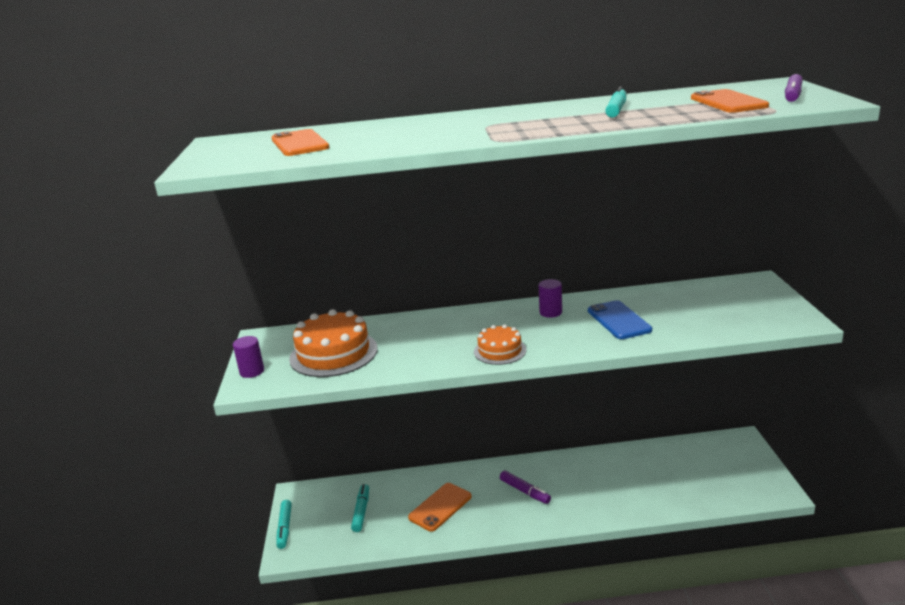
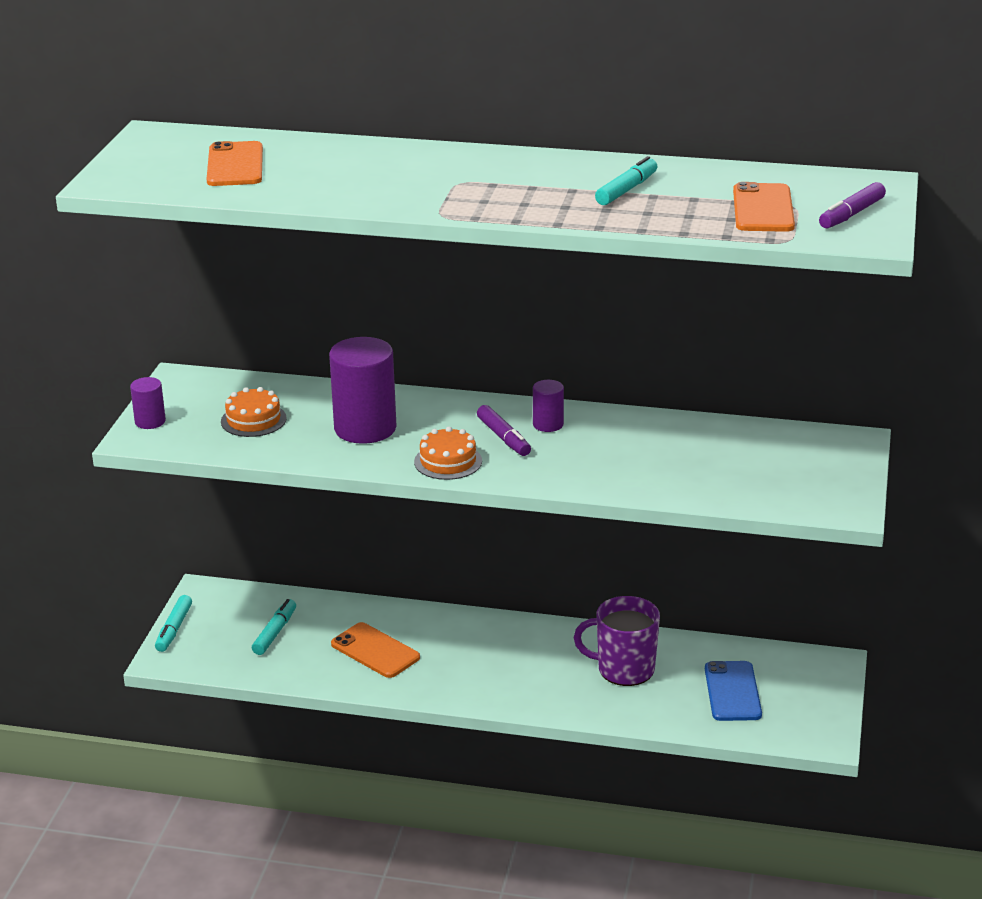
camera: 15 degrees right, 5 degrees up
(333, 353) = (253, 420): orange cake -> orange cake, size x0.58
(422, 342) = (365, 428): none -> purple cylinder
(440, 507) = (375, 651): orange phone -> orange phone turned 75 degrees clockwise
(525, 491) = (493, 658): purple marker -> purple marker (503, 438)
(616, 477) = (624, 669): none -> purple mug
(618, 320) = (622, 455): blue phone -> blue phone (732, 691)

